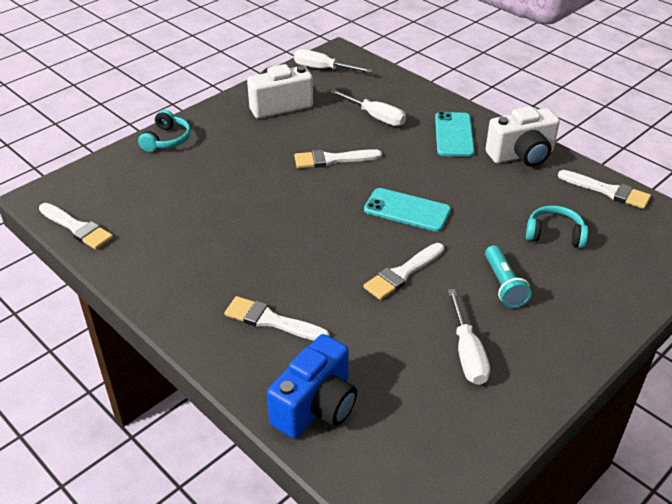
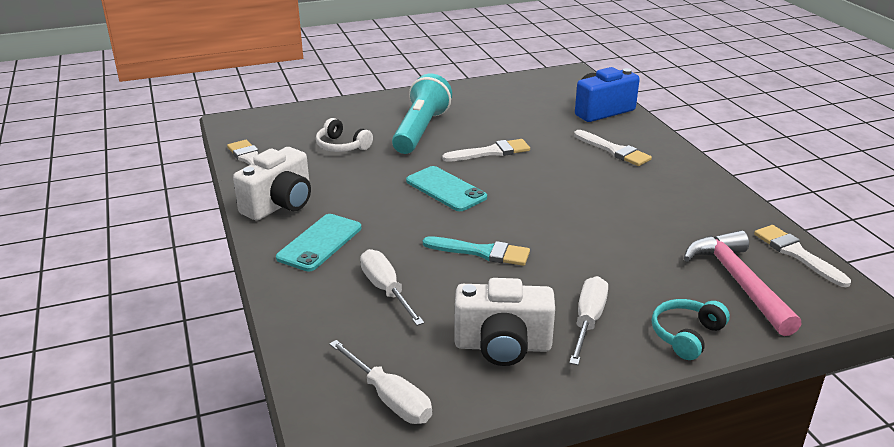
camera: 155 degrees left, 10 degrees down
(129, 188) = (738, 282): none -> pink hammer
(332, 159) = (482, 252): white brush -> turquoise brush
(467, 353) = (484, 109): white screwdriver -> white screwdriver (588, 321)
(503, 285) = (421, 130): turquoise flashlight -> turquoise flashlight, size x1.73
(521, 155) = (280, 205): white camera -> white camera turned 120 degrees clockwise
(554, 234) = (341, 146): turquoise headphones -> white headphones

